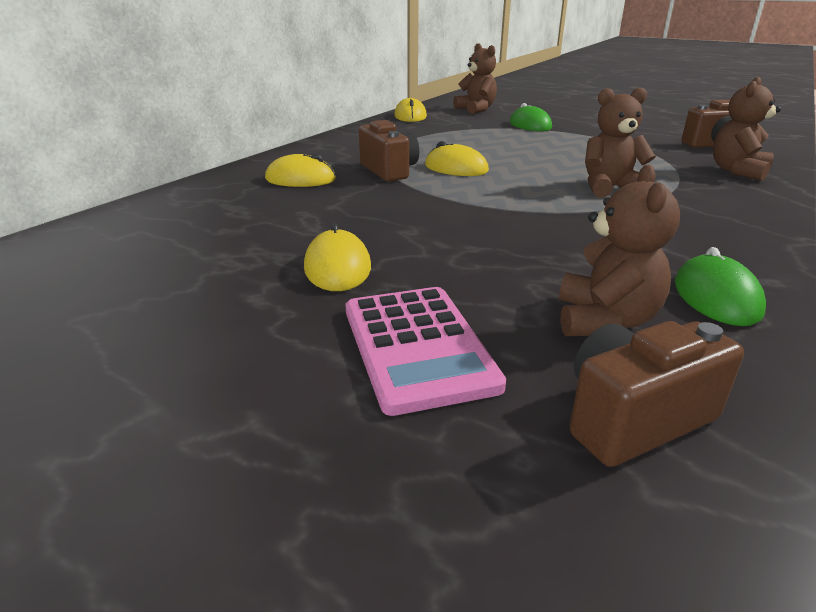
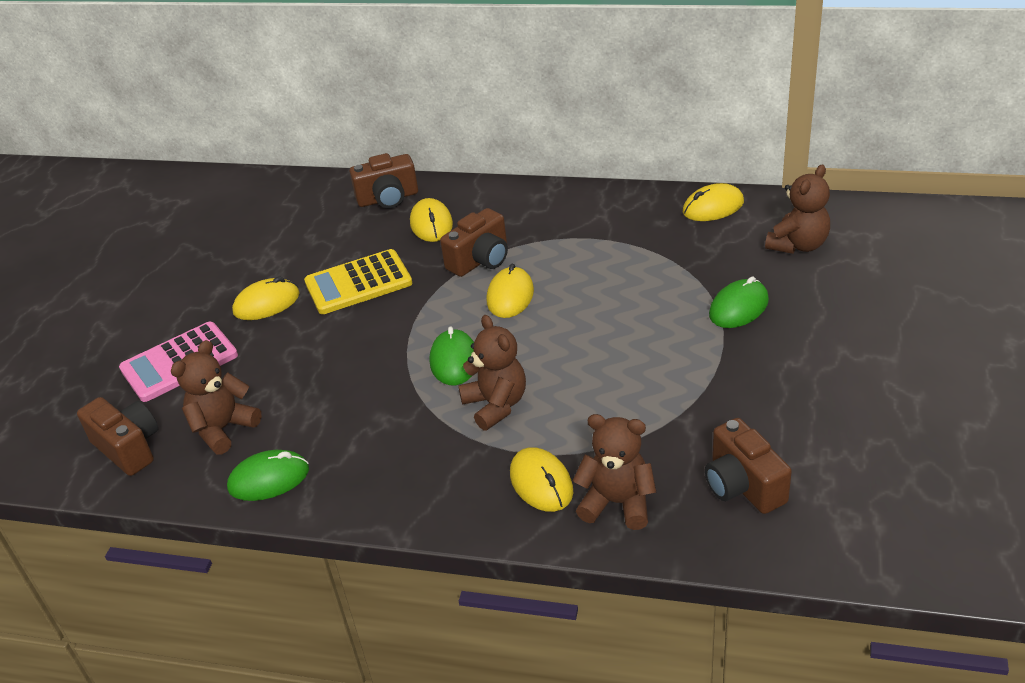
camera: 75 degrees right, 10 degrees up
(220, 189) = (388, 198): none -> brown camera
(361, 216) = (358, 283): none -> yellow calculator
(536, 194) = (454, 361): none -> green mouse
(604, 320) = (223, 429): brown teddy bear -> brown teddy bear turned 135 degrees clockwise
(716, 187) = (541, 483): none -> yellow mouse

